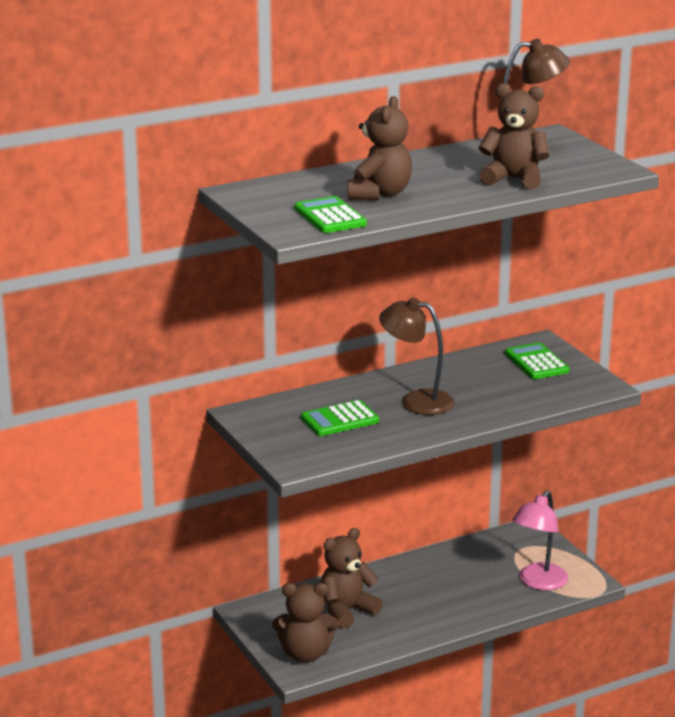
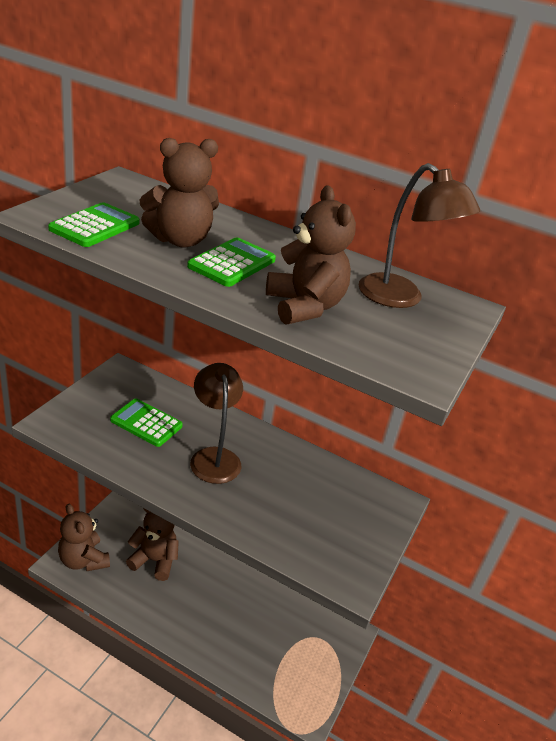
camera: 50 degrees right, 10 degrees up
(536, 362) = (355, 512): green calculator -> green calculator (232, 263)
(538, 582) = (278, 673): pink lamp -> none

